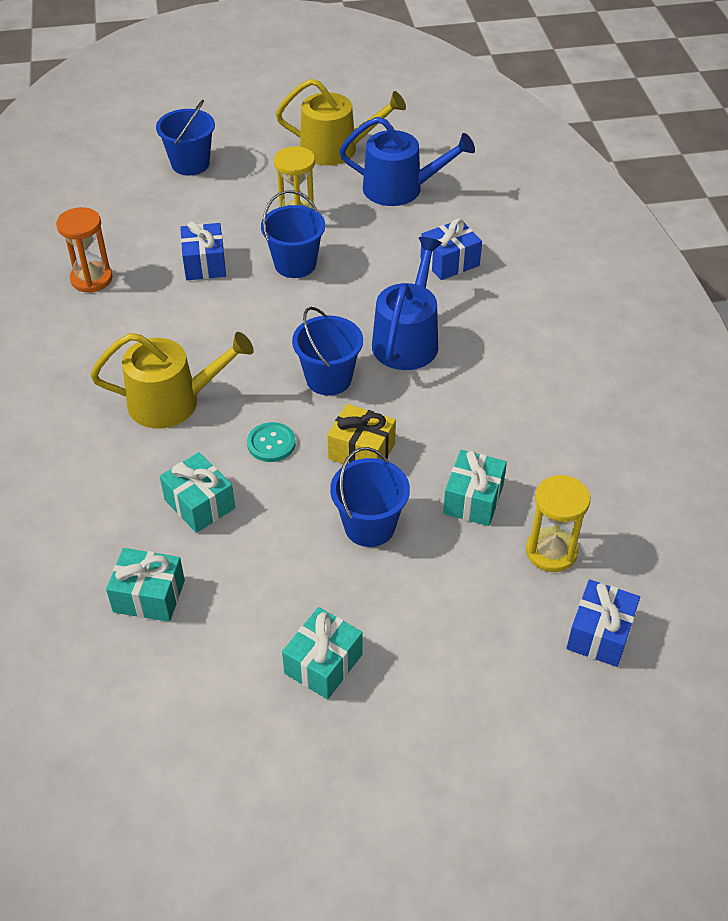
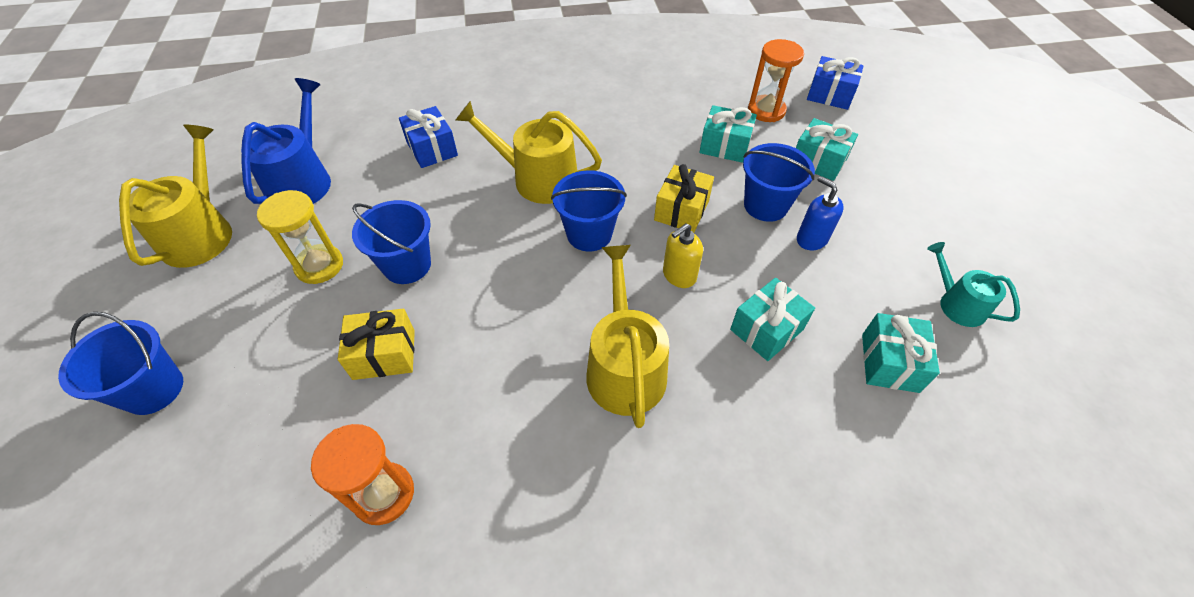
camera: 90 degrees left, 5 degrees up
(204, 264) = (384, 354): blue gift -> yellow gift
(213, 679) = (957, 304): none -> turquoise watering can
(271, 443) = (679, 275): turquoise button -> yellow soap dispenser
(316, 561) = (811, 239): none -> blue soap dispenser
(323, 664) = (911, 232): turquoise gift -> turquoise gift (818, 161)
(407, 339) = (538, 179): blue watering can -> yellow watering can
(551, 551) = (766, 110): yellow hourglass -> orange hourglass

